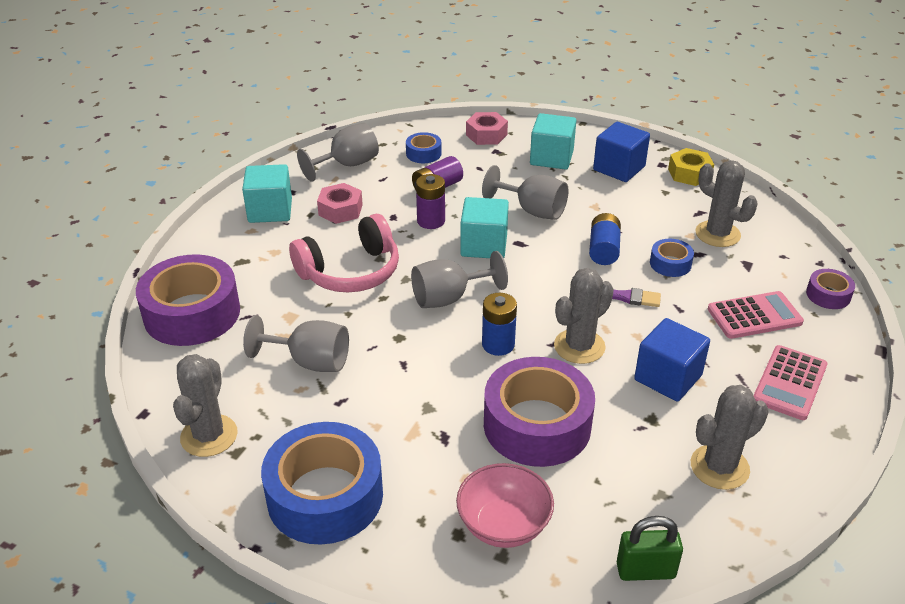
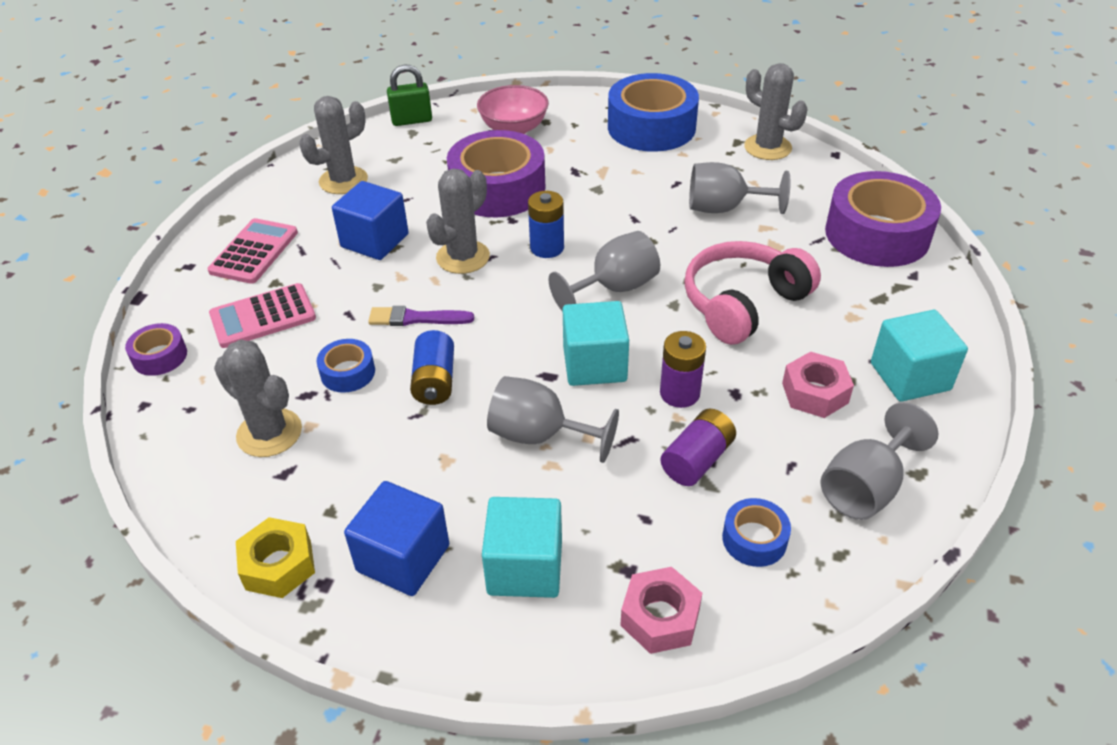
camera: 170 degrees right, 5 degrees up
(209, 436) = (767, 147): grey cactus -> grey cactus turned 45 degrees counterclockwise

